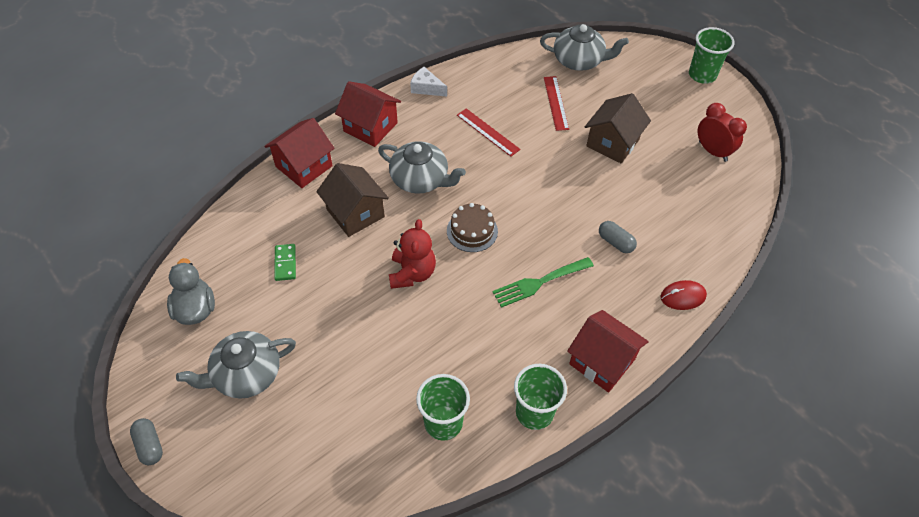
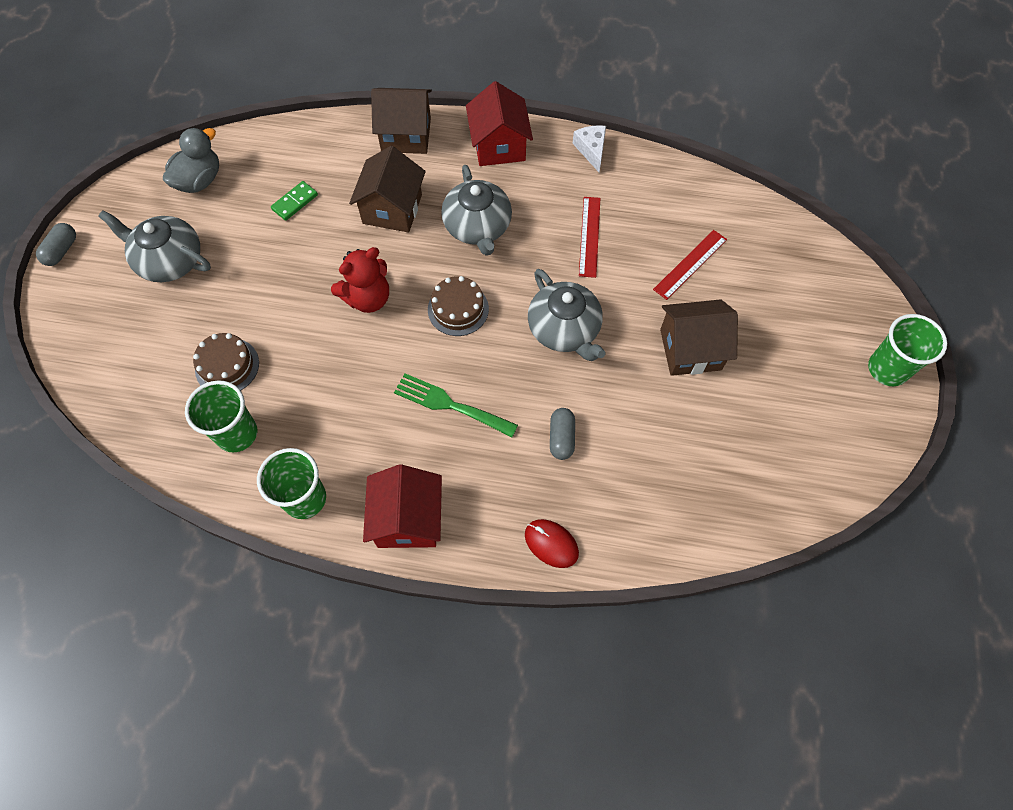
camera: 50 degrees right, 10 degrees up
(304, 166) = (406, 135): red house -> brown house
(380, 394) = (227, 366): none -> brown cake
(579, 60) = (773, 243): grey teapot -> grey teapot (564, 329)
(712, 151) = (781, 450): red clock -> none

